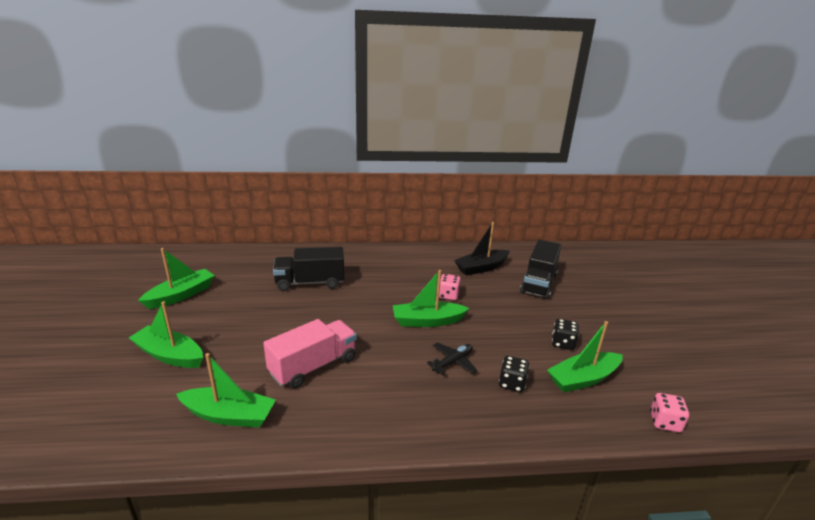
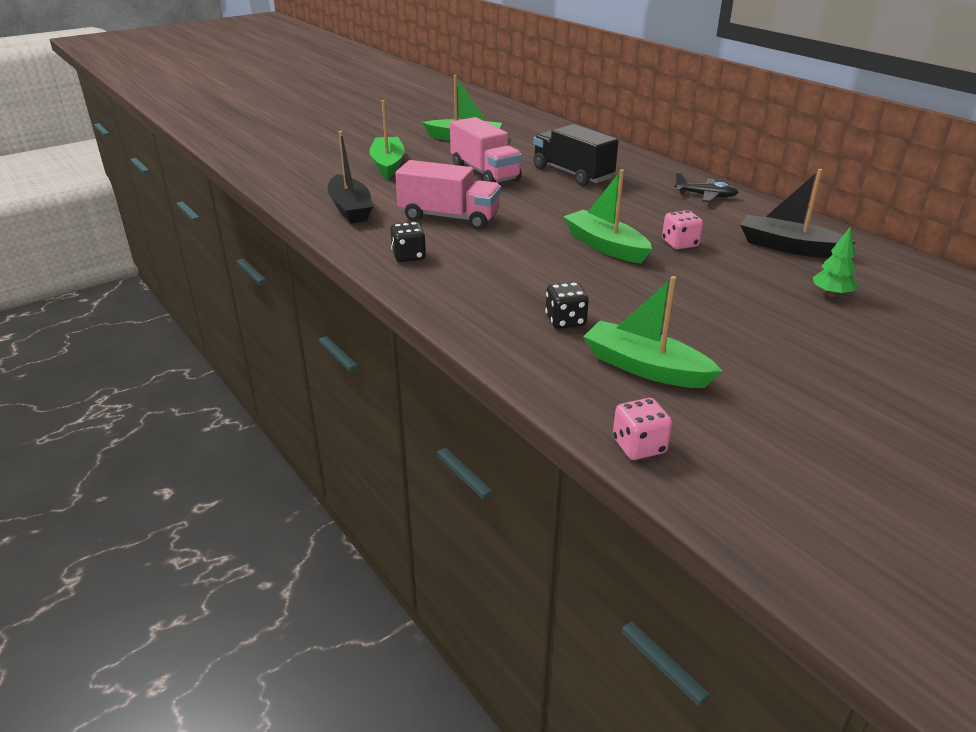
camera: 60 degrees right, 5 degrees up
(229, 415) = (350, 209): green boat -> black boat
(258, 315) = (485, 173): none -> pink truck
(453, 362) = (553, 278): black plane -> black plane (706, 196)
(538, 283) = (831, 294): black truck -> green tree
(563, 343) = (704, 340): black dice -> black dice (408, 256)

